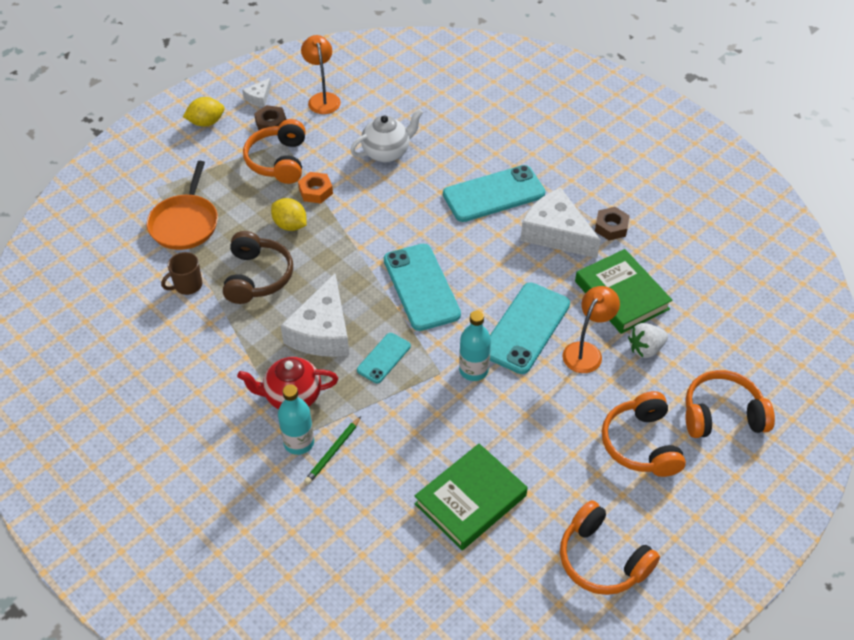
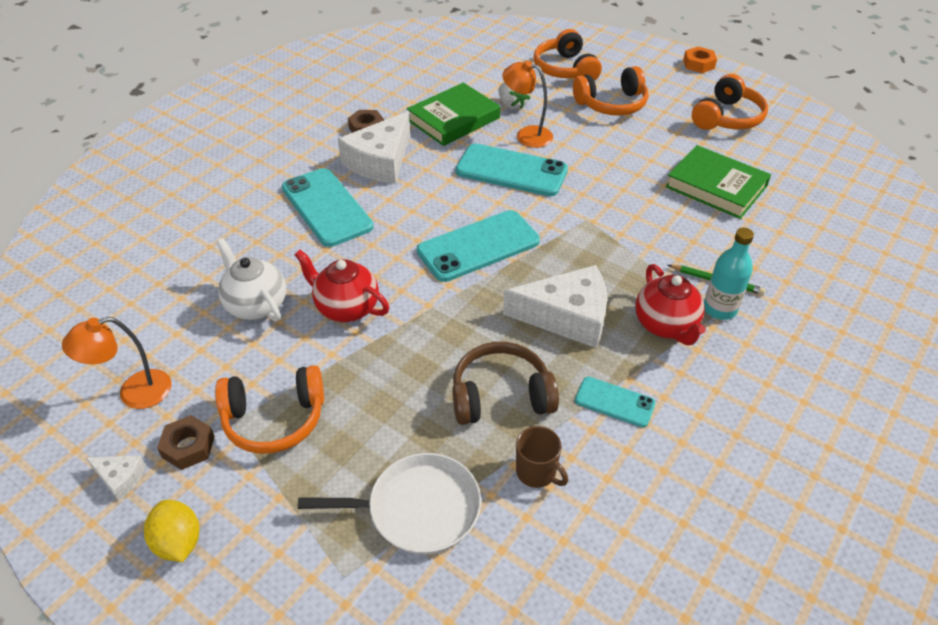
camera: 100 degrees left, 5 degrees down
(185, 223) = (417, 509): orange pan -> white pan
(290, 225) = (402, 380): yellow lemon -> none
(316, 191) = (335, 365): orange nut -> orange nut (698, 64)
(370, 200) = (346, 308): none -> red teapot
(384, 358) = (585, 261): turquoise phone -> turquoise phone (614, 402)
(473, 370) = (575, 198): turquoise bottle -> none

